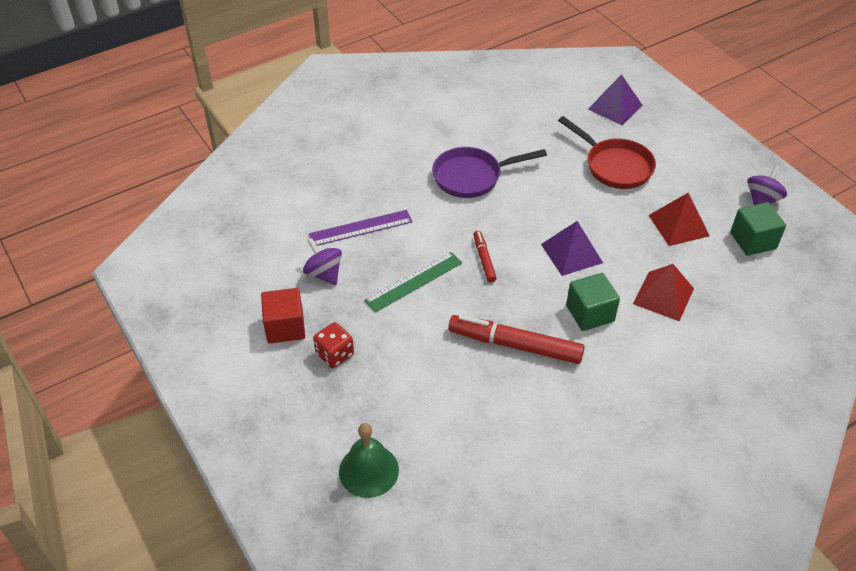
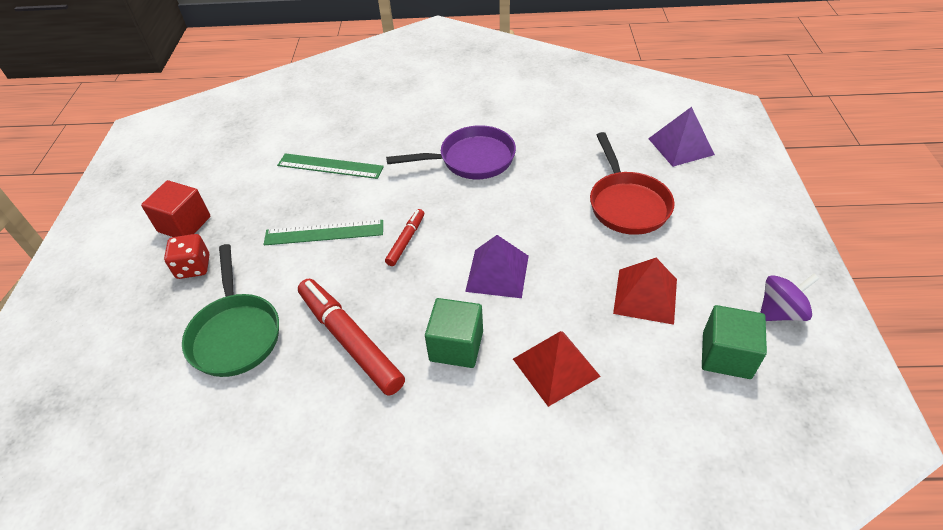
camera: 35 degrees right, 0 degrees up
(324, 273) = (261, 192): purple spinning top -> none
(360, 228) = (330, 166): purple ruler -> green ruler
(368, 470) = (101, 393): green bell -> none
(425, 382) = (235, 333): none -> green pan
(472, 177) = (471, 159): purple pan -> purple pan turned 150 degrees clockwise

